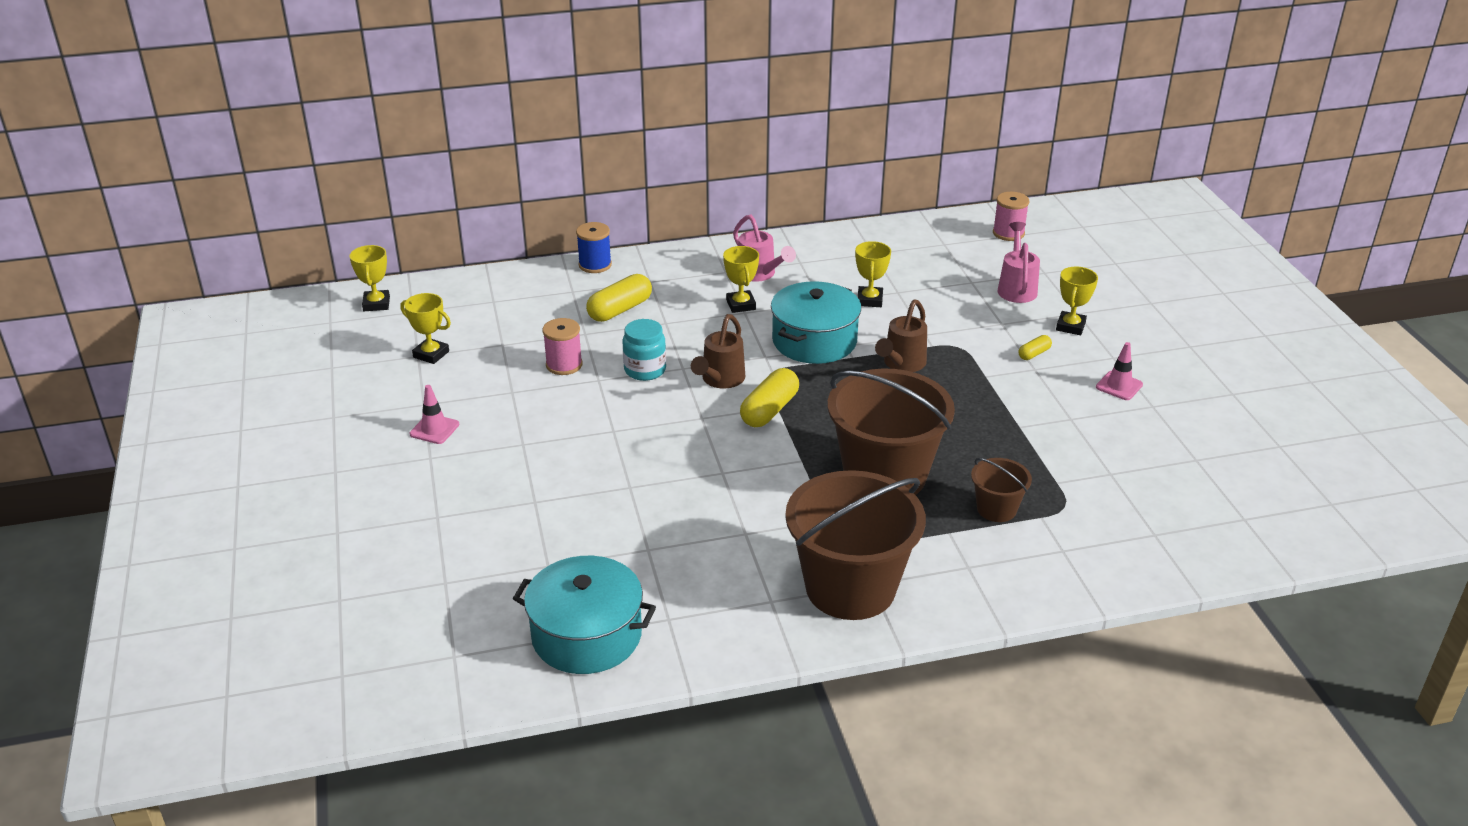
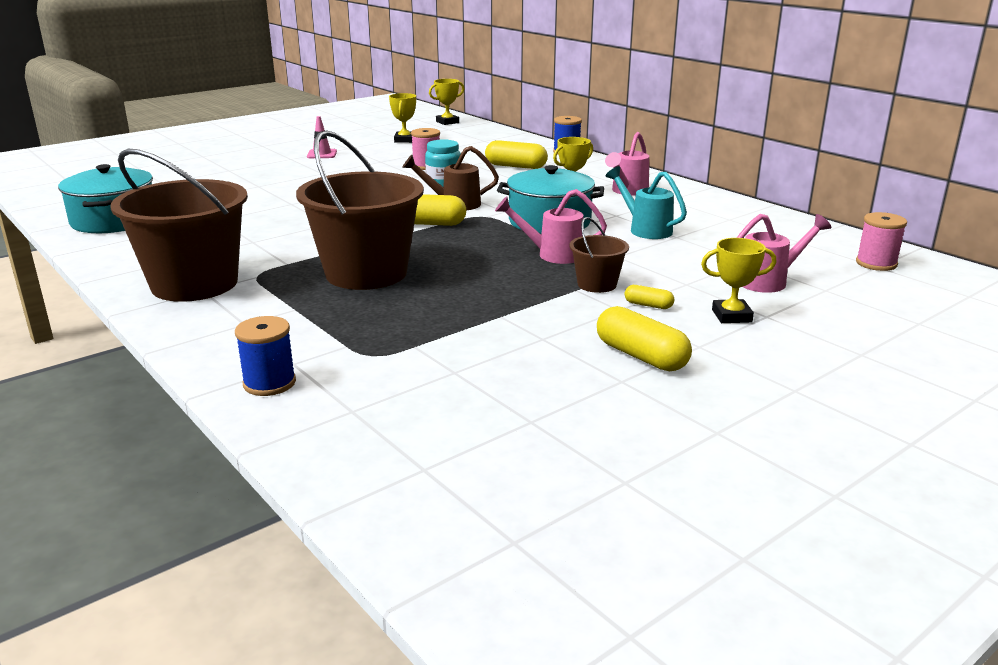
camera: 65 degrees right, 10 degrees down
(869, 300) = (645, 229): yellow trophy -> turquoise watering can
(901, 364) = (552, 254): brown watering can -> pink watering can
(996, 509) = (345, 323): brown bucket -> brown bucket (597, 284)
(1094, 568) = (269, 383): none -> blue spool
(1119, 386) = (641, 356): pink traffic cone -> yellow capsule

